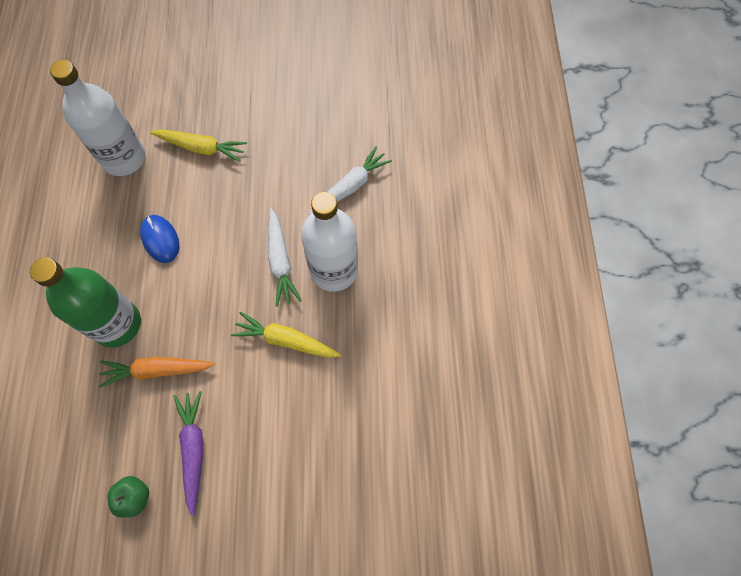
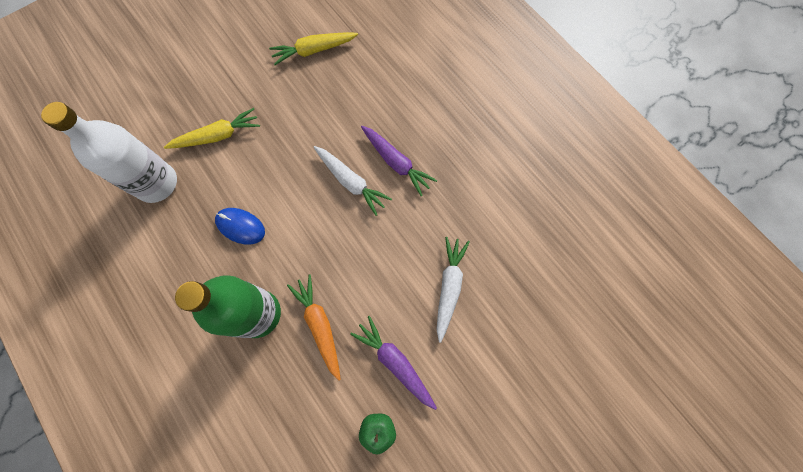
camera: 35 degrees left, 5 degrees up
(157, 370) = (319, 325): orange carrot -> orange carrot turned 105 degrees clockwise
(286, 340) = (401, 236): yellow carrot -> yellow carrot (314, 51)
(334, 270) = (396, 162): white bottle -> purple carrot
(350, 187) = (360, 94): white carrot -> white carrot (449, 287)

